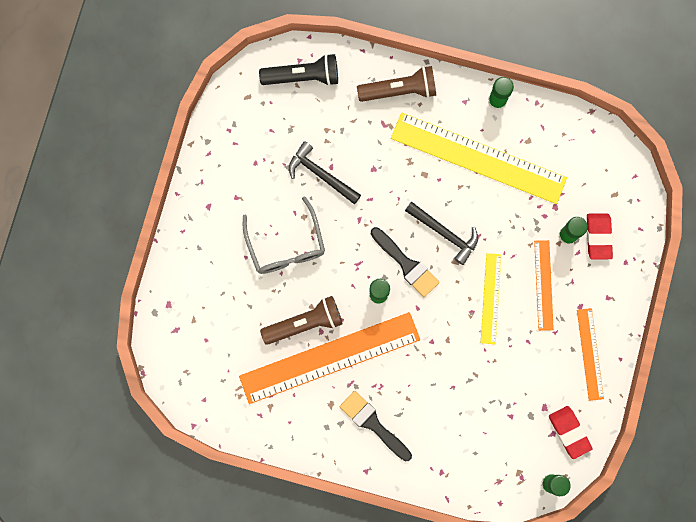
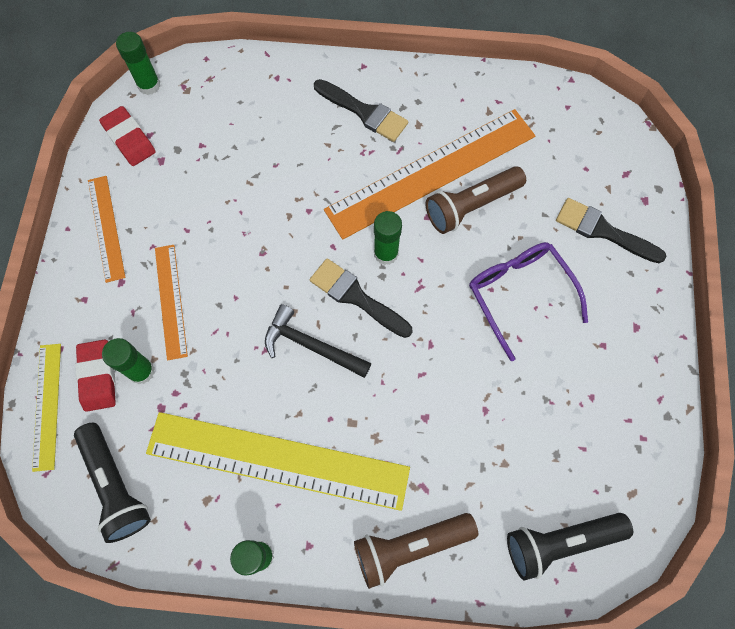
camera: 170 degrees right, 10 degrees down
(209, 284) = (603, 231): none -> black brush
(286, 245) = (519, 295): grey glasses -> purple glasses
(321, 174) = (497, 397): black hammer -> none
(491, 298) = (239, 273): yellow ruler -> yellow ruler (47, 405)
(588, 160) = (115, 485): none -> black flashlight

